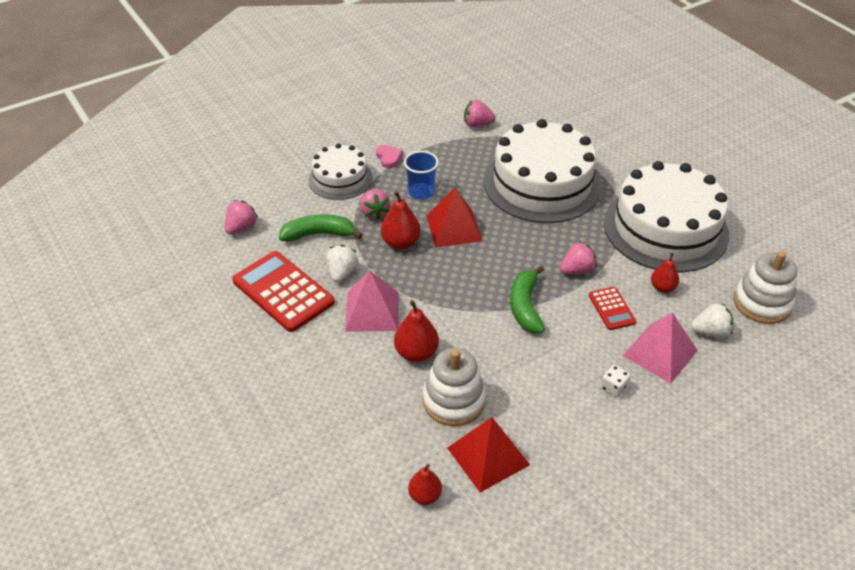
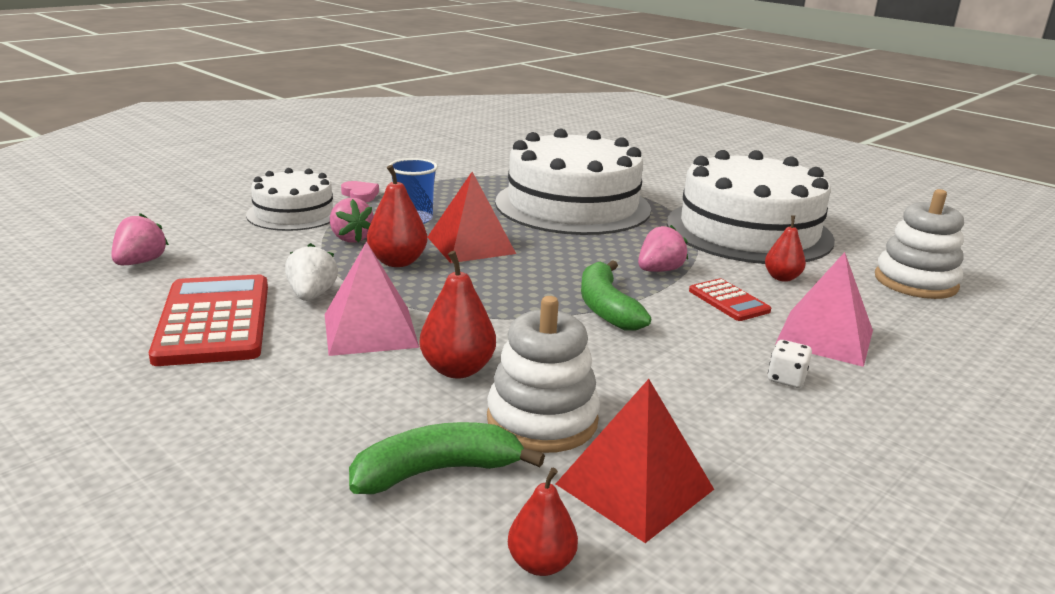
camera: 15 degrees left, 20 degrees down
(283, 292) = (214, 321): red calculator -> red calculator turned 45 degrees clockwise
(319, 234) = (268, 261): green banana -> green banana (437, 471)
(477, 124) = (469, 167): pink strawberry -> none
(710, 331) = (874, 311): white strawberry -> none

